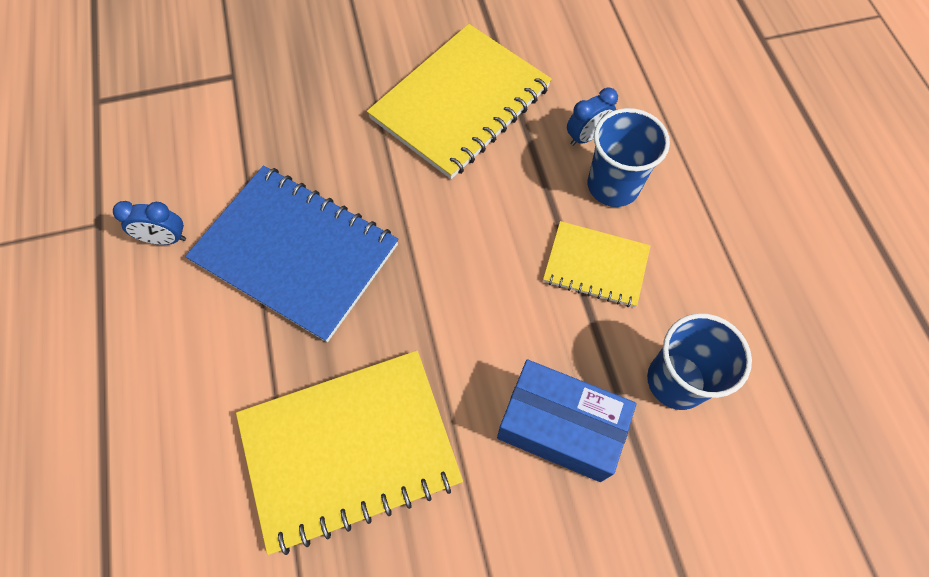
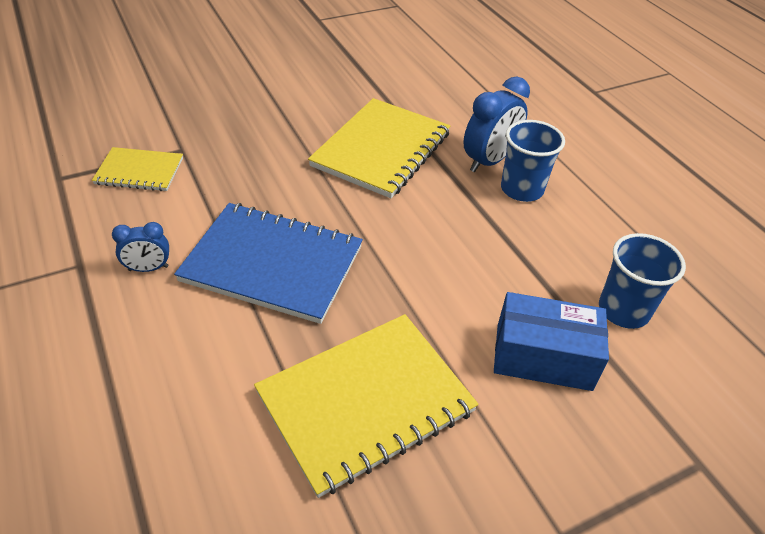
camera: 15 degrees left, 20 degrees down
(586, 137) = (489, 161): blue clock -> blue clock, size x1.77
(595, 265) = (528, 242): yellow notebook -> yellow notebook (139, 171)

